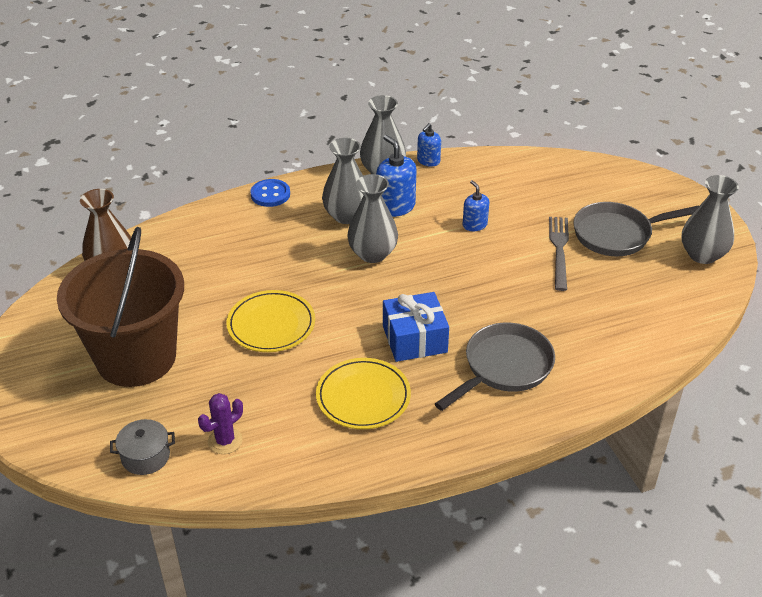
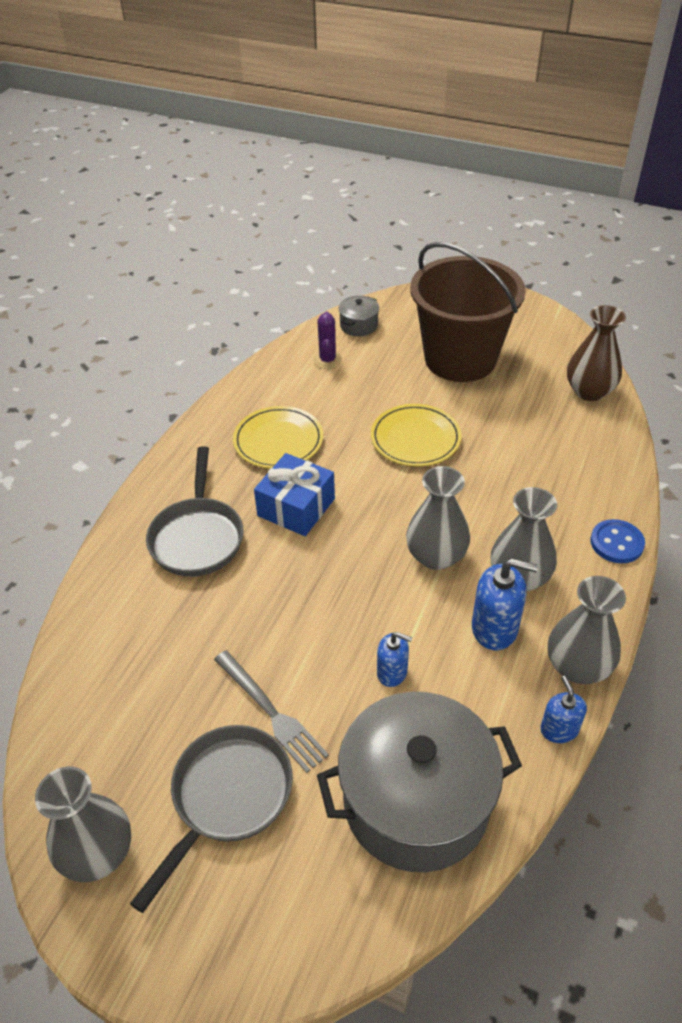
camera: 135 degrees right, 5 degrees up
(527, 181) = (416, 801): none -> grey pot

